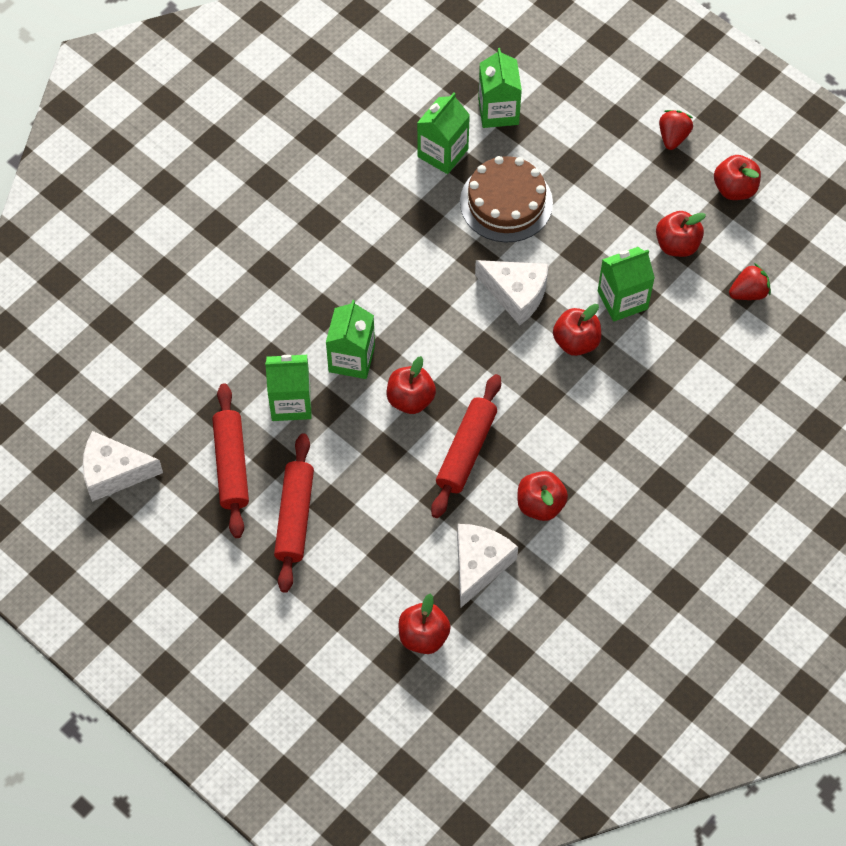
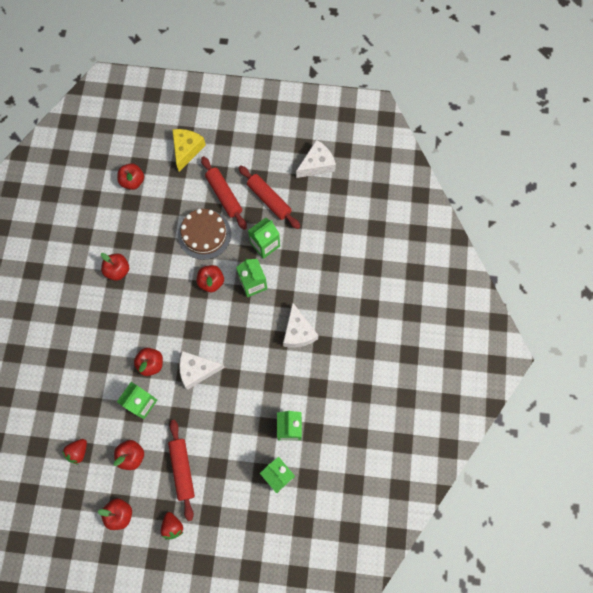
camera: 145 degrees right, 10 degrees up
(298, 633) = (187, 150): none -> yellow cheese
(466, 451) = (168, 274): red rolling pin -> red rolling pin (182, 469)
(479, 565) = (128, 226): white cheese -> white cheese (298, 332)
(506, 202) = (236, 420): brown cake -> brown cake (204, 234)

